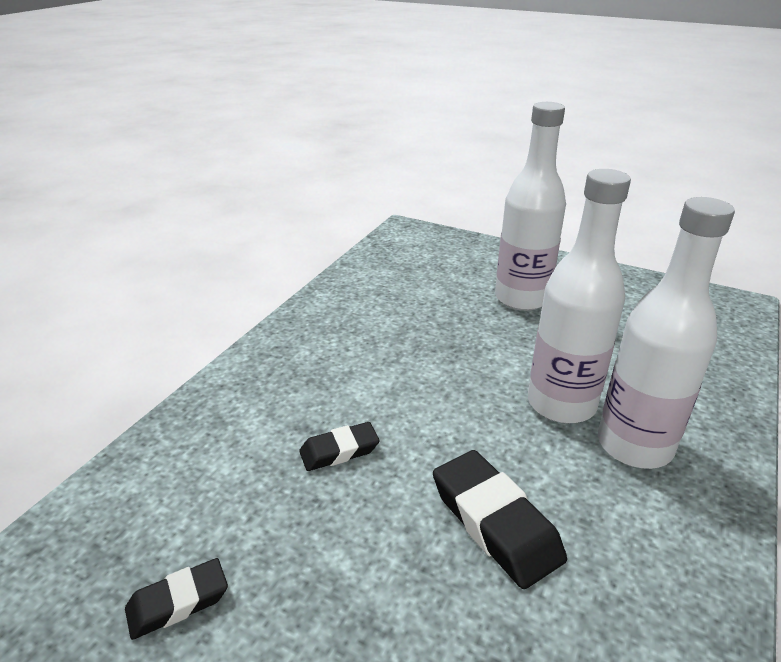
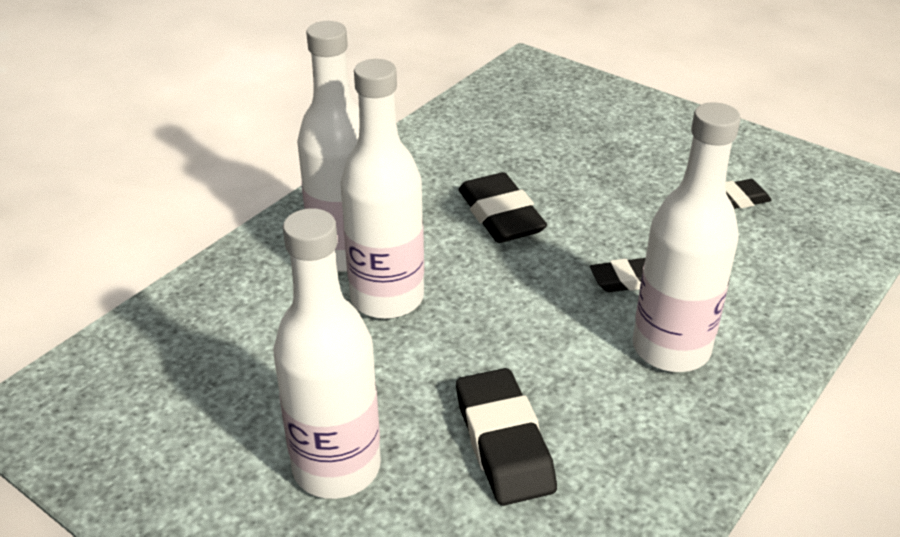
camera: 170 degrees left, 5 degrees up
(305, 389) = (671, 349): none -> white bottle
(425, 319) = (503, 443): none -> black eraser

